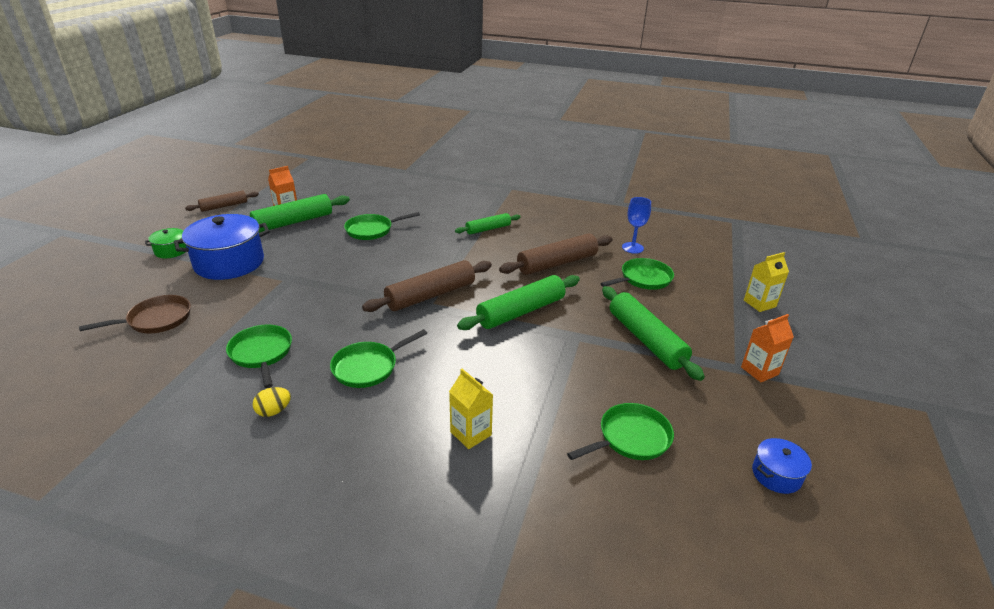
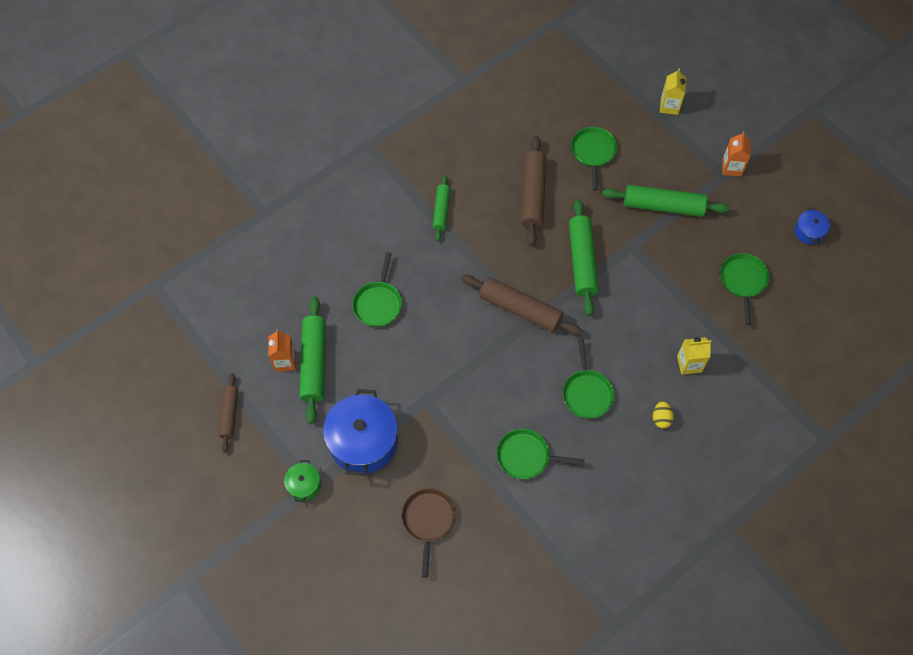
camera: 55 degrees left, 30 degrees up
(274, 411) = (600, 468): yellow egg -> yellow egg (661, 418)
(430, 295) = (520, 309): brown rolling pin -> brown rolling pin turned 60 degrees counterclockwise
(632, 248) = (545, 126): blue goblet -> none

